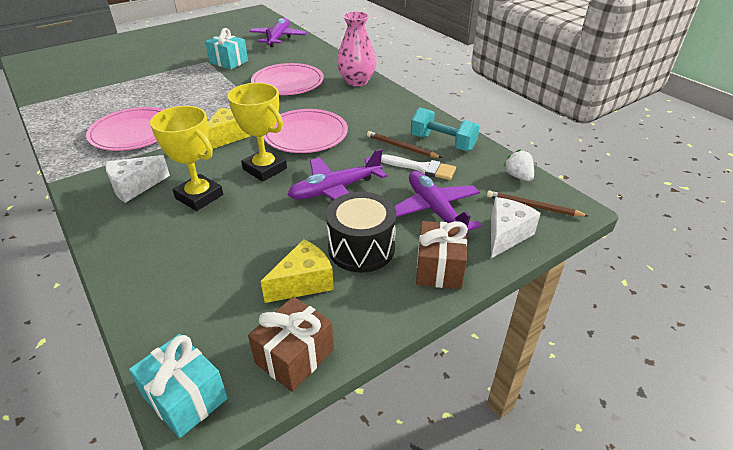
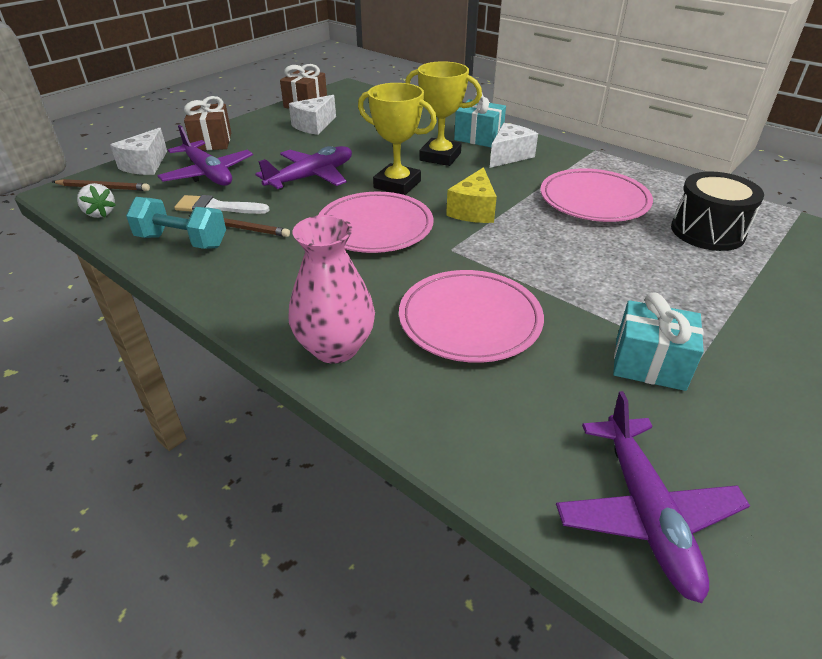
camera: 165 degrees right, 0 degrees up
(185, 398) = (356, 90): turquoise gift -> turquoise gift (478, 137)
(303, 282) = (314, 126): yellow cheese -> white cheese
(361, 248) = (275, 144): black drum -> black drum (707, 231)

